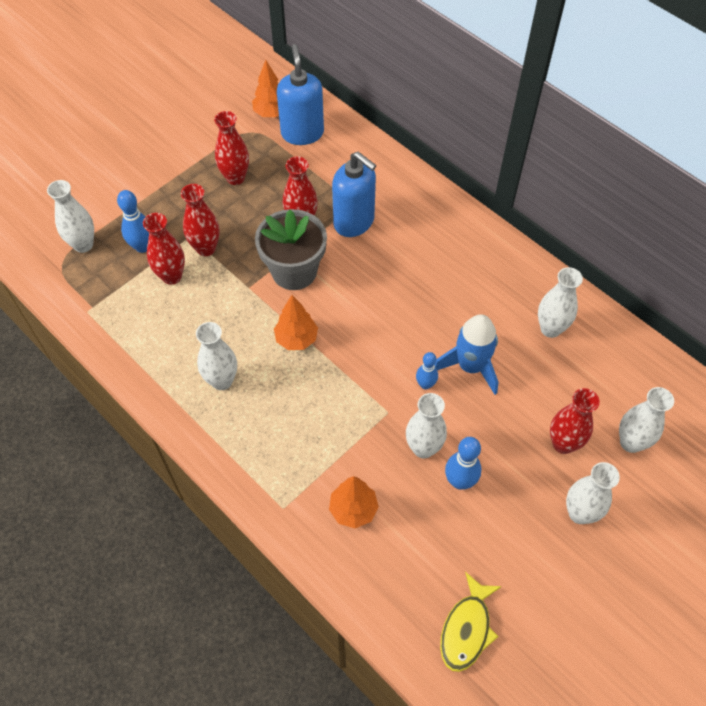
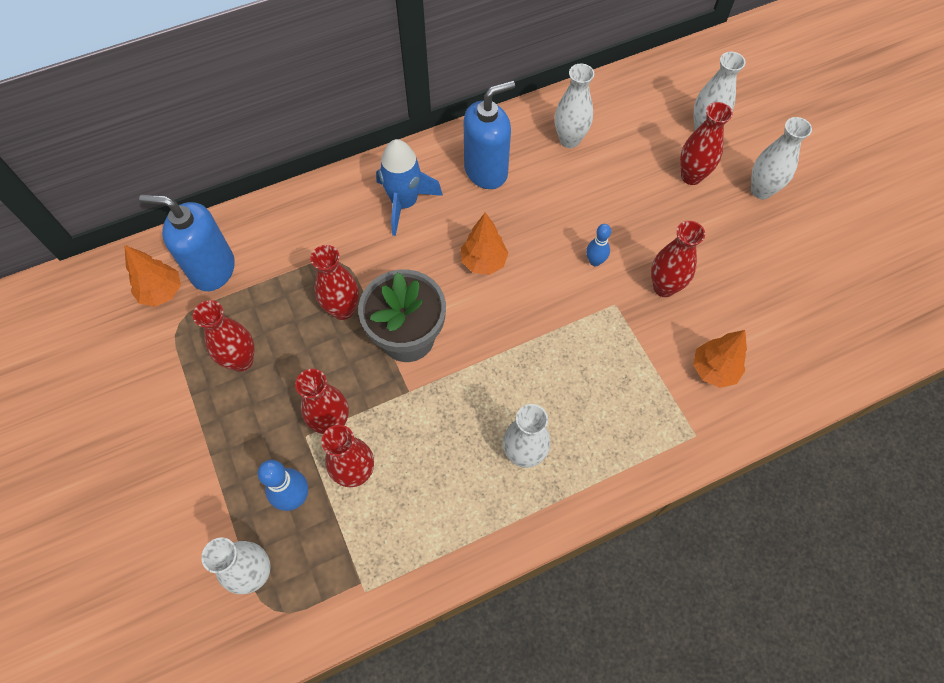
camera: 70 degrees left, 5 degrees up
(296, 339) = (498, 362): orange tree -> orange tree (483, 262)
(354, 222) = (368, 258): blue soap dispenser -> blue soap dispenser (486, 171)
(423, 448) = (664, 287): white vase -> red vase
(460, 481) = (707, 269): blue bowling pin -> none
(467, 629) = (851, 315): yellow fish -> none
(470, 366) = (587, 217): blue rocket -> blue rocket (404, 203)

